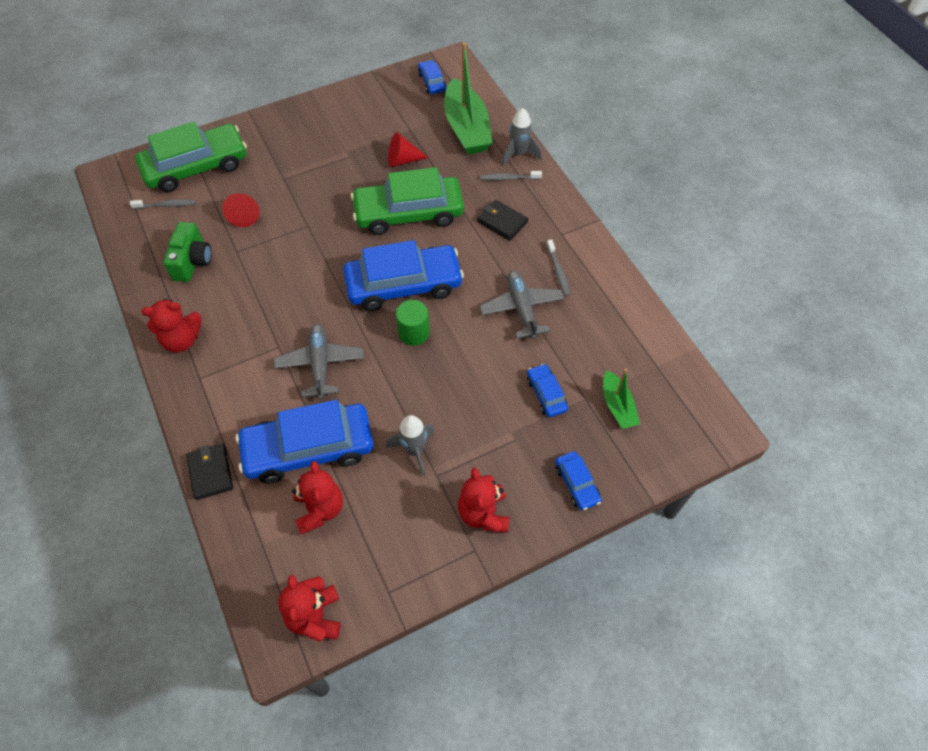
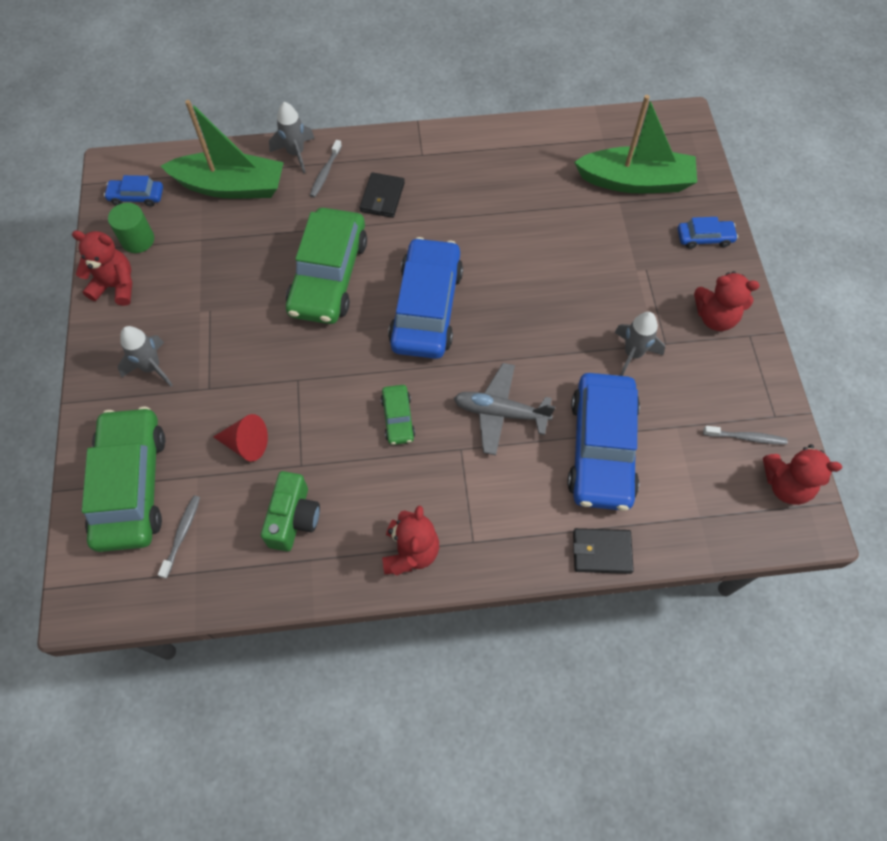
camera: 70 degrees left, 5 degrees up
(192, 261) = (294, 518): green camera -> green camera turned 75 degrees clockwise
(290, 143) = (152, 367): none -> grey rocket
(293, 297) = (398, 418): none -> green car
(320, 509) = (674, 454): red teddy bear -> red teddy bear (116, 286)
(403, 160) = (246, 259): red cone -> none
(414, 332) = (493, 316): green cylinder -> green cylinder (138, 240)
(502, 222) = (382, 197): black wallet -> black wallet turned 45 degrees counterclockwise
(521, 309) = (500, 216): grey plane -> none
(546, 394) = (605, 229): blue car -> none
(558, 271) = (467, 173): grey toothbrush -> grey toothbrush (746, 437)
(617, 406) = (635, 181): green boat -> green boat, size x1.87

